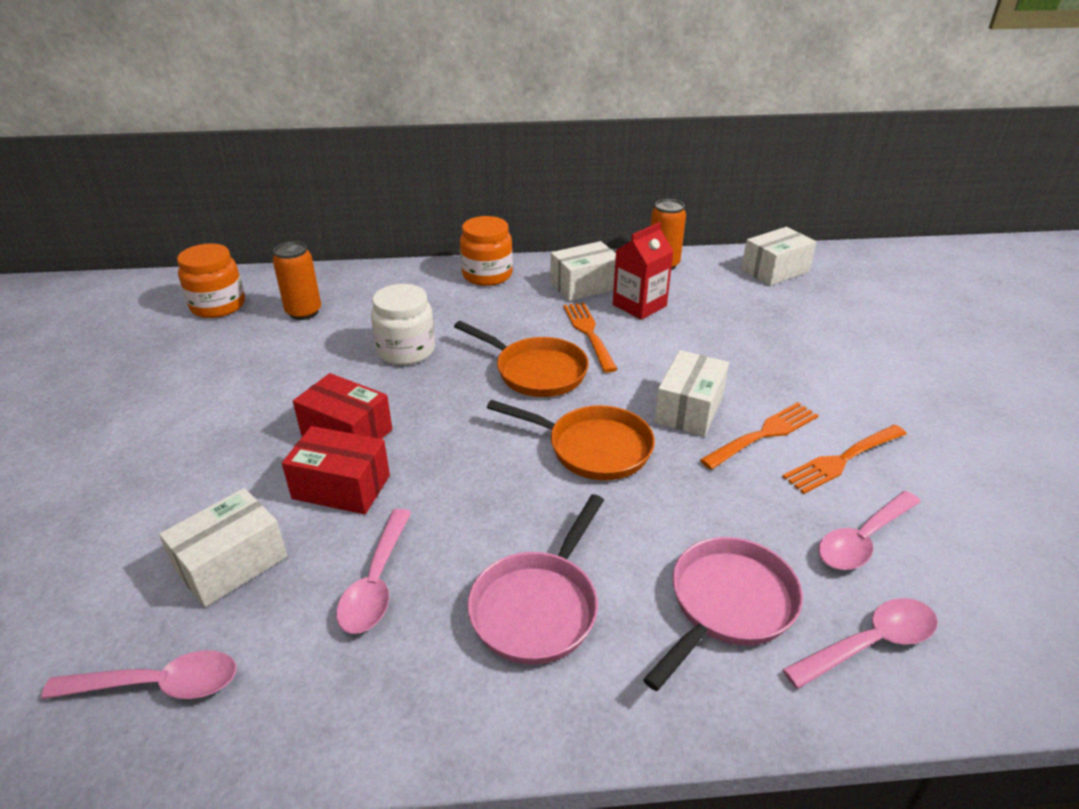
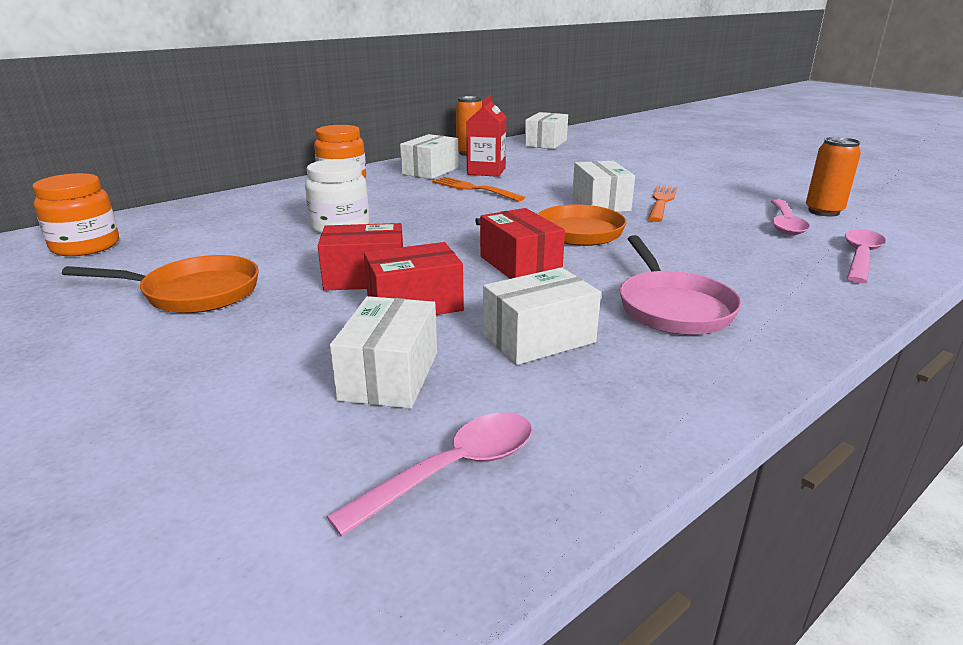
camera: 35 degrees left, 10 degrees down
(304, 312) = (197, 230): orange can -> orange can (823, 211)
(376, 582) = (539, 338): pink spoon -> white box
(485, 474) = (520, 264): none -> red box
(536, 371) = (467, 212): orange pan -> orange pan (194, 293)
(727, 605) = (772, 268): pink pan -> none
(843, 459) = (719, 200): orange fork -> none

